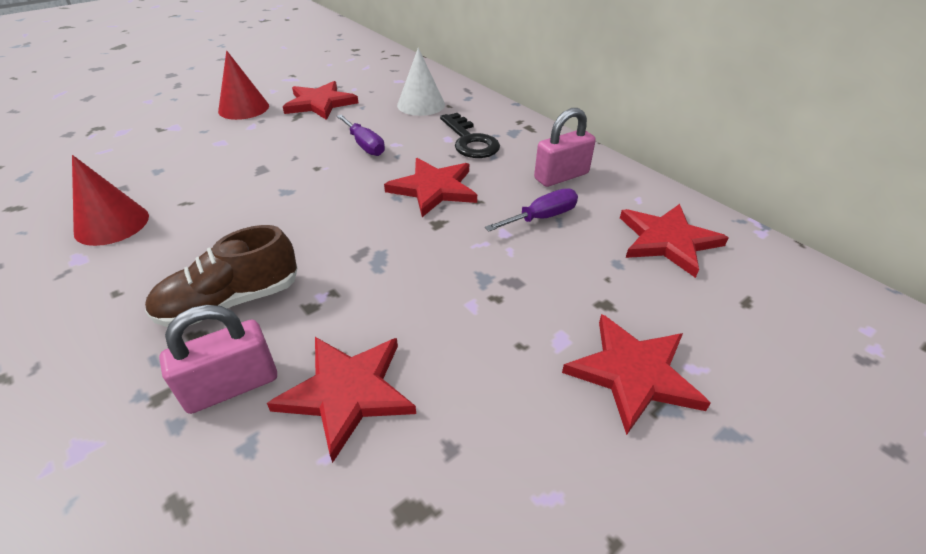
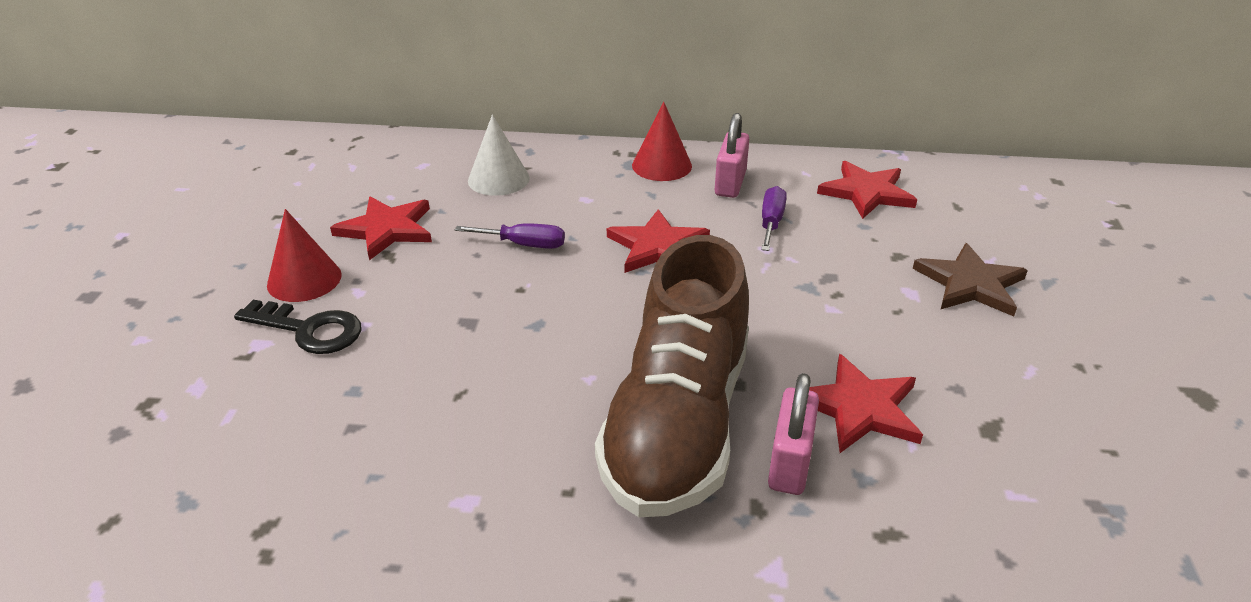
camera: 45 degrees left, 5 degrees down
(112, 224) = (429, 457): red cone -> red cone (661, 165)
(231, 302) = (677, 424): brown shoe -> brown shoe, size x1.90
(470, 141) = (609, 191): black key -> black key (309, 330)
(633, 373) = (970, 284): red star -> brown star

